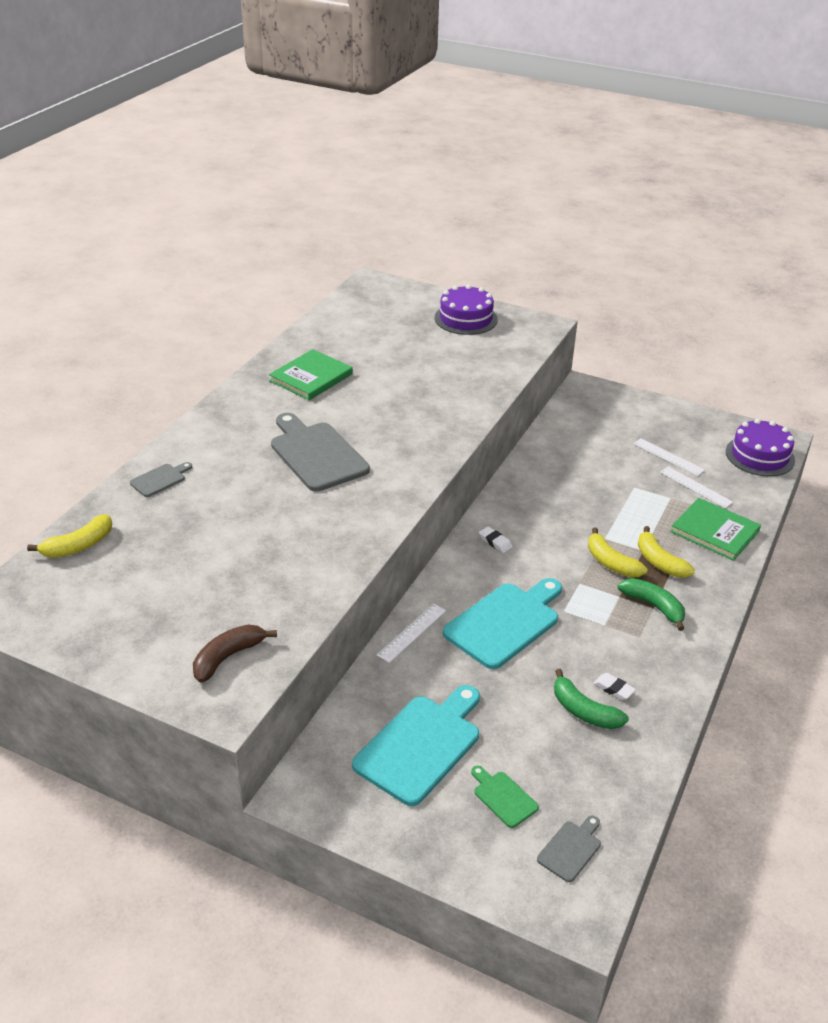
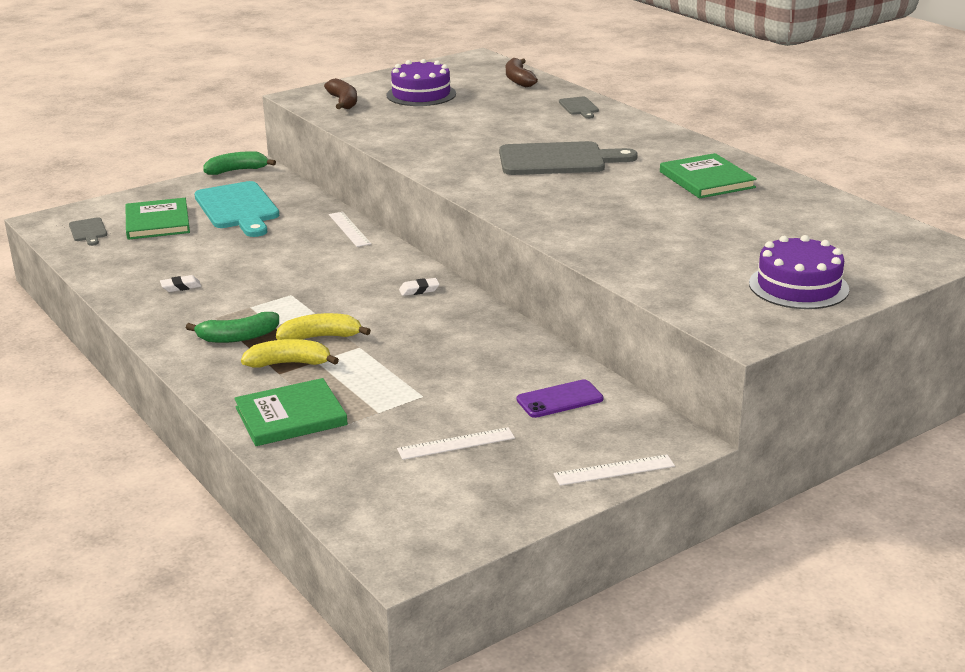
camera: 120 degrees right, 10 degrees down
(79, 546) = (518, 80): yellow banana -> brown banana
(503, 797) = (157, 222): green cutting board -> green book
(505, 622) = (311, 266): turquoise cutting board -> none
(583, 435) = (559, 399): none -> purple phone
(584, 711) = (179, 269): green banana -> green banana (237, 170)
(695, 487) = (377, 438): white ruler -> white ruler (614, 470)
(760, 456) = (386, 521): purple cake -> purple cake (421, 94)

